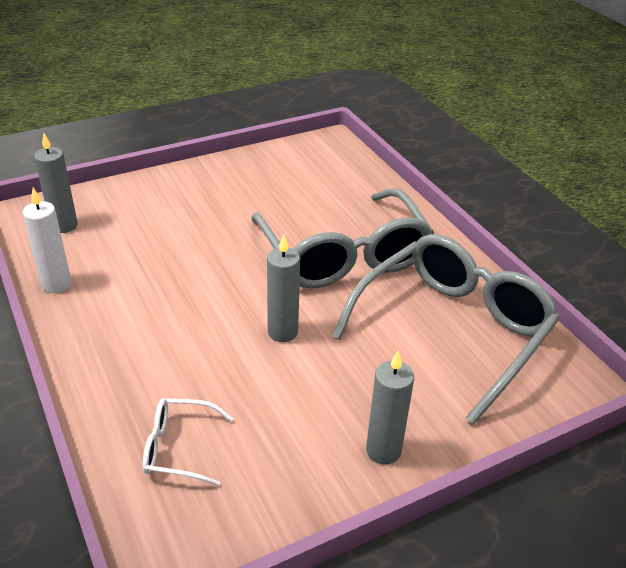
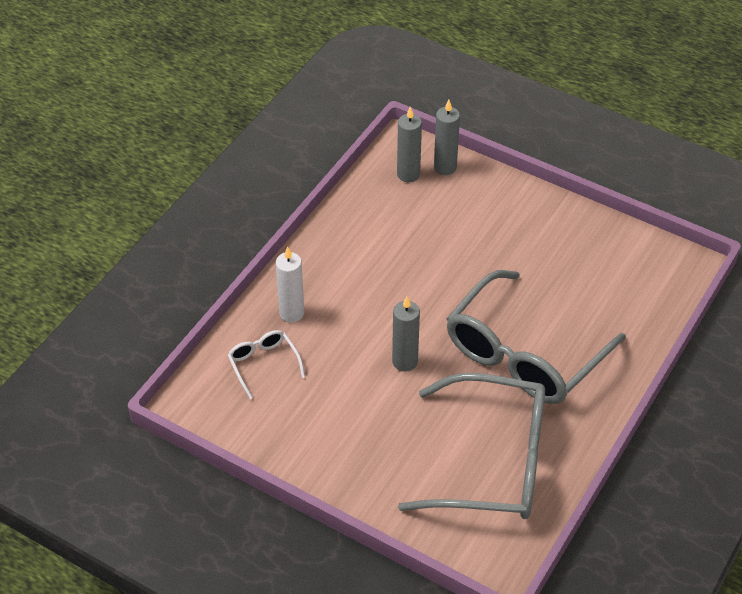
camera: 60 degrees right, 10 degrees up
(56, 284) = (347, 213): white candle -> white candle (291, 313)
(383, 450) = (340, 470): grey candle -> grey candle (445, 167)

